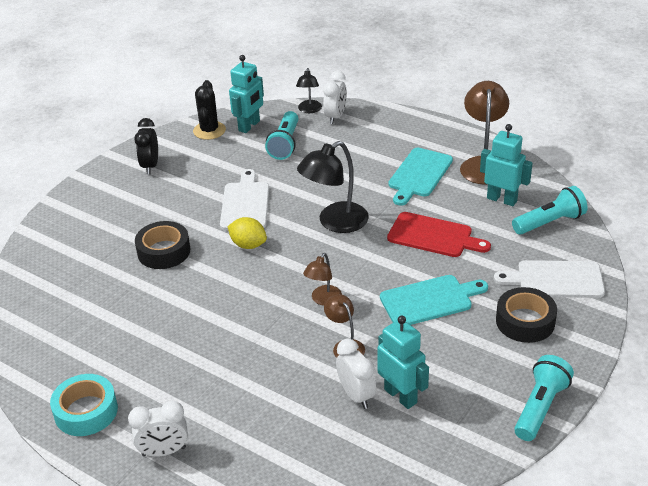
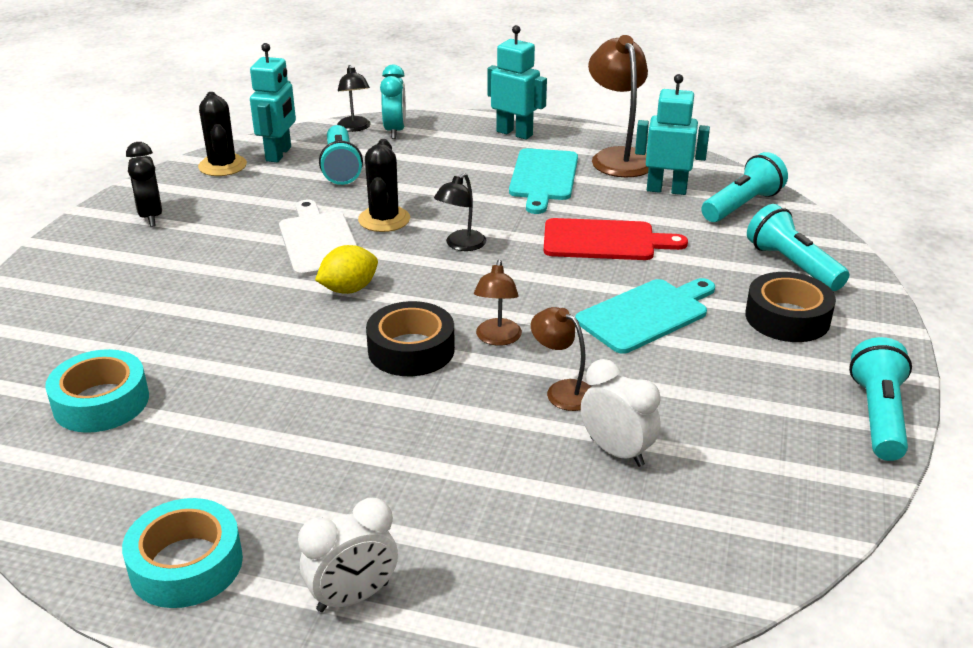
camera: 20 degrees left, 5 degrees down
(76, 298) = (101, 402): none -> turquoise tape
(164, 251) = (221, 317): black tape -> black tape (411, 350)
(248, 245) = (349, 289): yellow lemon -> yellow lemon turned 45 degrees counterclockwise
(294, 193) = (384, 219): none -> black cactus
(335, 117) = (395, 131): white clock -> turquoise clock
(335, 222) = (461, 245): black lamp -> black lamp, size x0.56
(401, 396) = (681, 439): turquoise robot -> turquoise robot (514, 133)
(555, 280) = (792, 265): white cutting board -> turquoise flashlight

